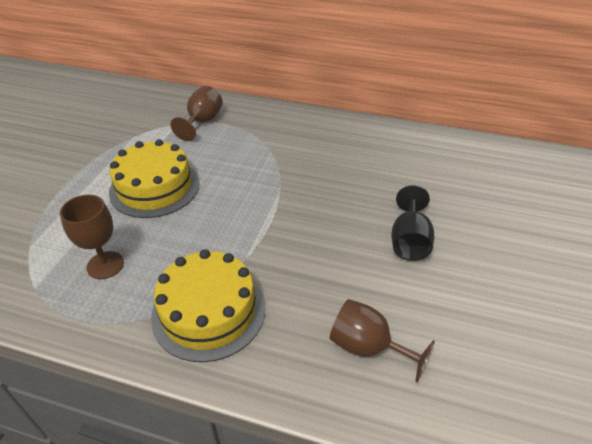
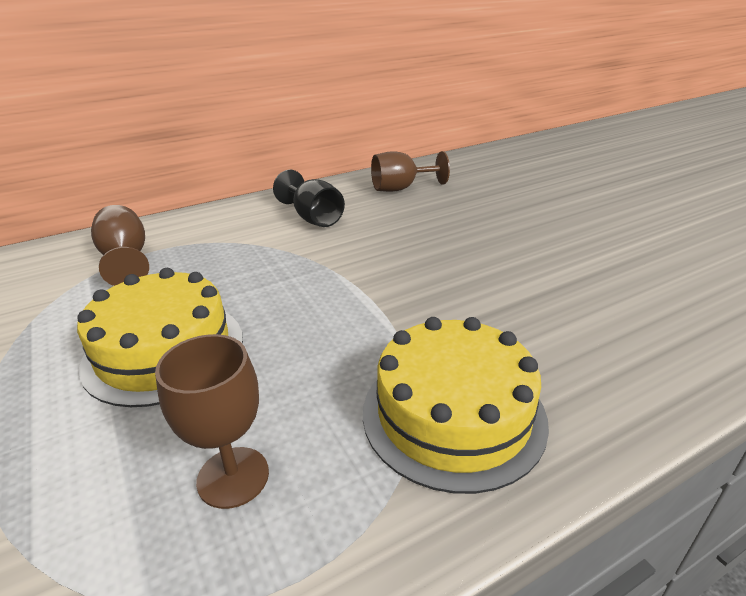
camera: 45 degrees left, 10 degrees down
(368, 347) = (622, 329): brown goblet -> brown goblet (401, 188)
(409, 241) = (508, 242): black goblet -> black goblet (313, 218)

